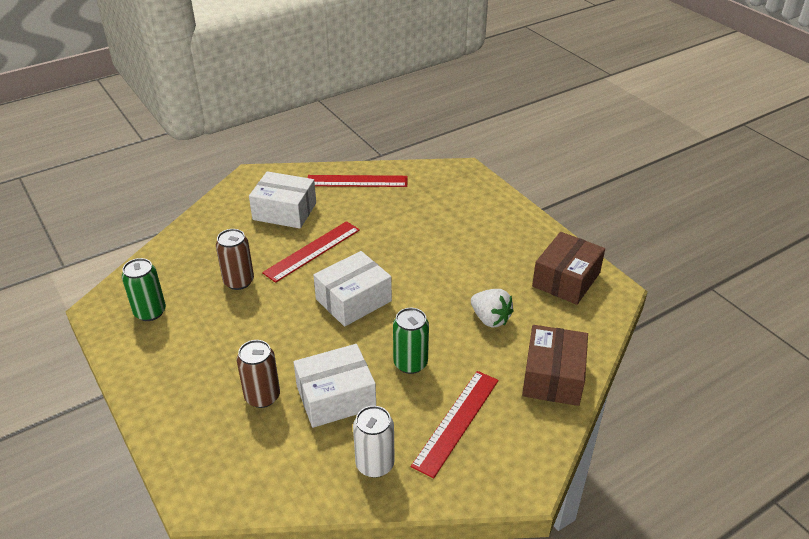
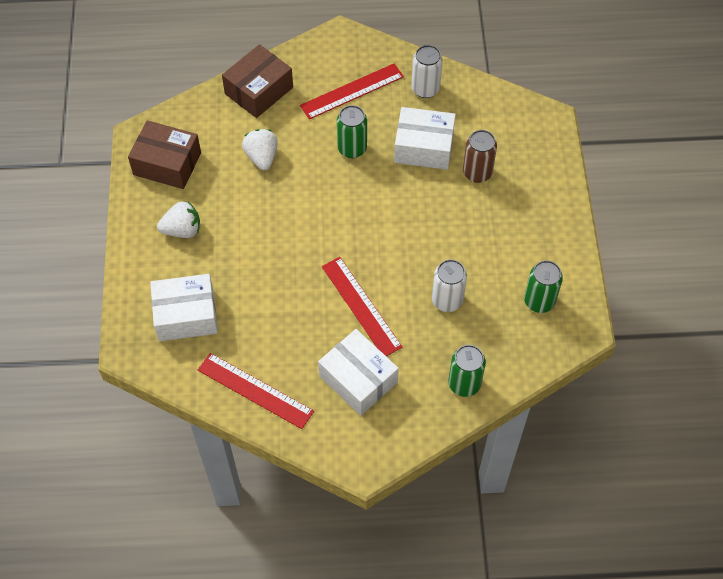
camera: 150 degrees left, 20 degrees up
(197, 237) = (464, 384): none -> green can
(239, 281) = (447, 300): brown can -> white can
(312, 251) = (361, 306): red ruler -> red ruler turned 75 degrees clockwise
(353, 300) = (358, 229): white box -> white box (186, 315)
(501, 242) = (182, 230): none -> white strawberry
(566, 279) = (167, 163): brown box -> brown box turned 45 degrees clockwise

